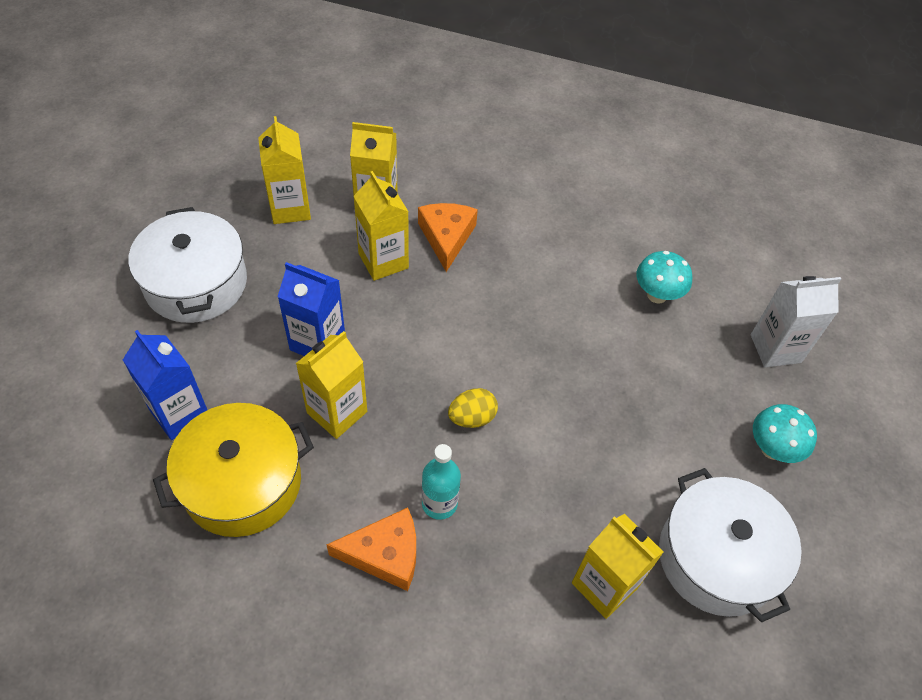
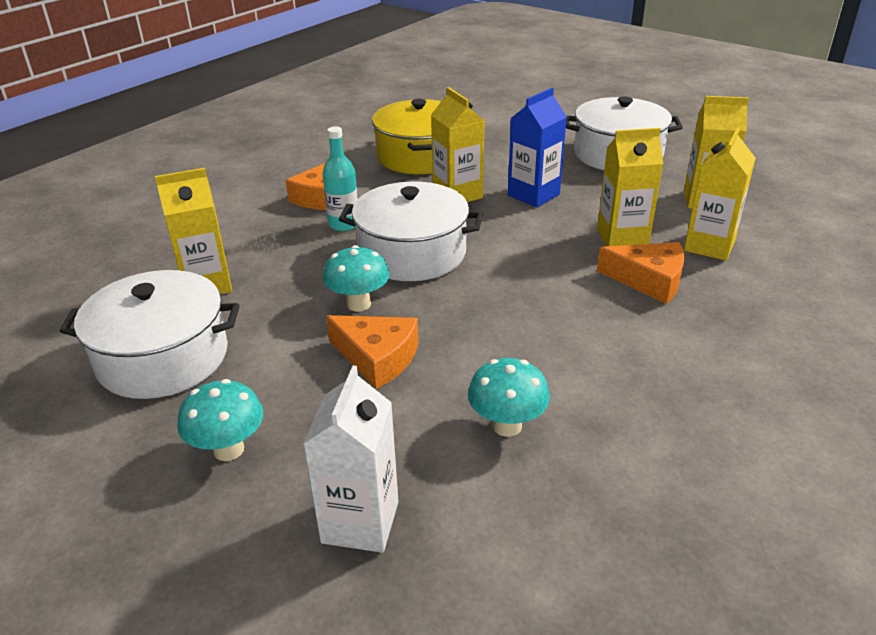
camera: 115 degrees right, 20 degrees down
(179, 413) = (492, 141): blue carton -> none
(472, 417) = (412, 253): yellow egg -> white pot
(571, 432) = (358, 304): none -> turquoise mushroom
(632, 392) = (377, 358): none -> orange cheese

